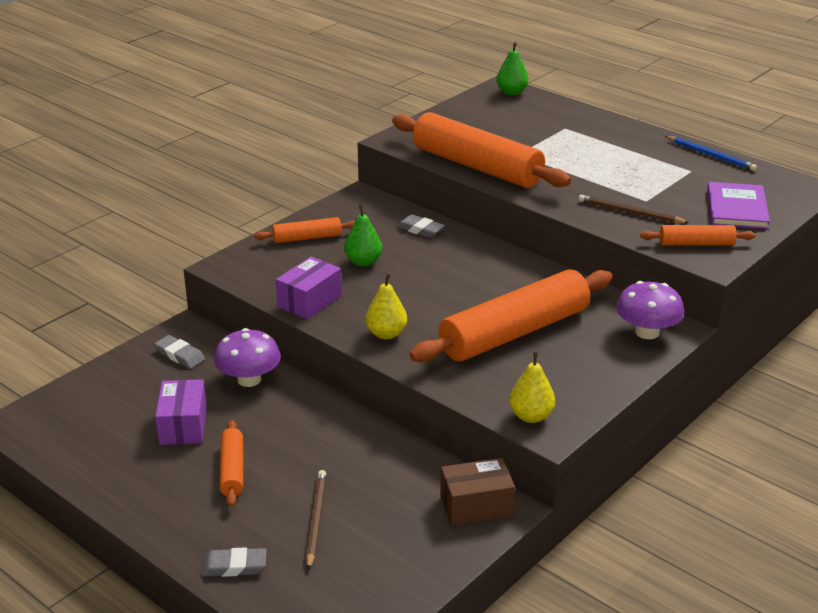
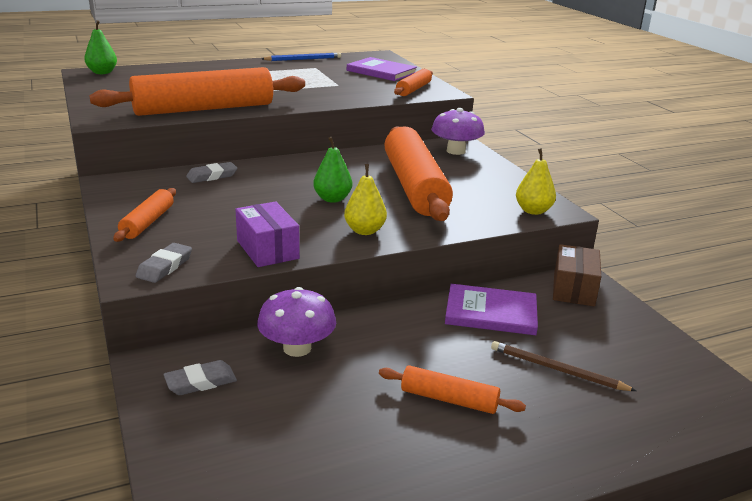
camera: 65 degrees left, 5 degrees down
(183, 425) = (342, 413): purple box -> none
(234, 566) = (611, 438): grey eraser -> grey eraser (165, 266)
(363, 262) = (231, 210): green pear -> green pear (332, 199)
(383, 462) = (491, 313): none -> purple book
(630, 212) = (348, 92): brown pencil -> none

